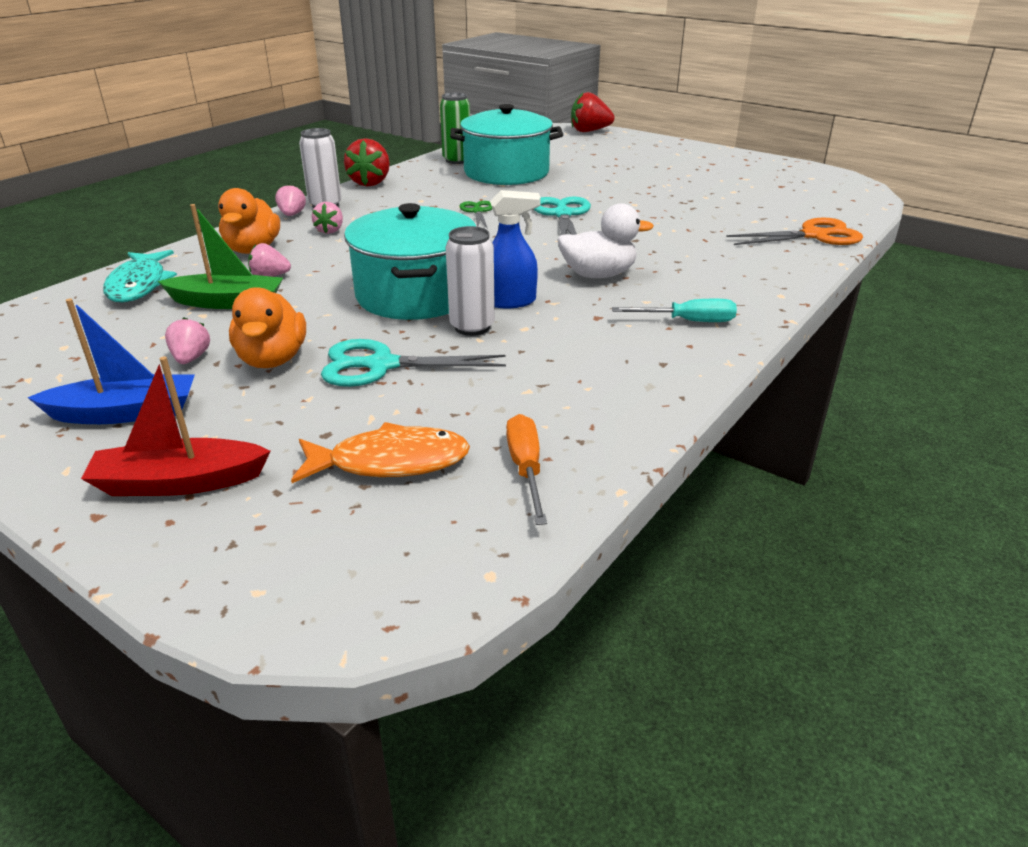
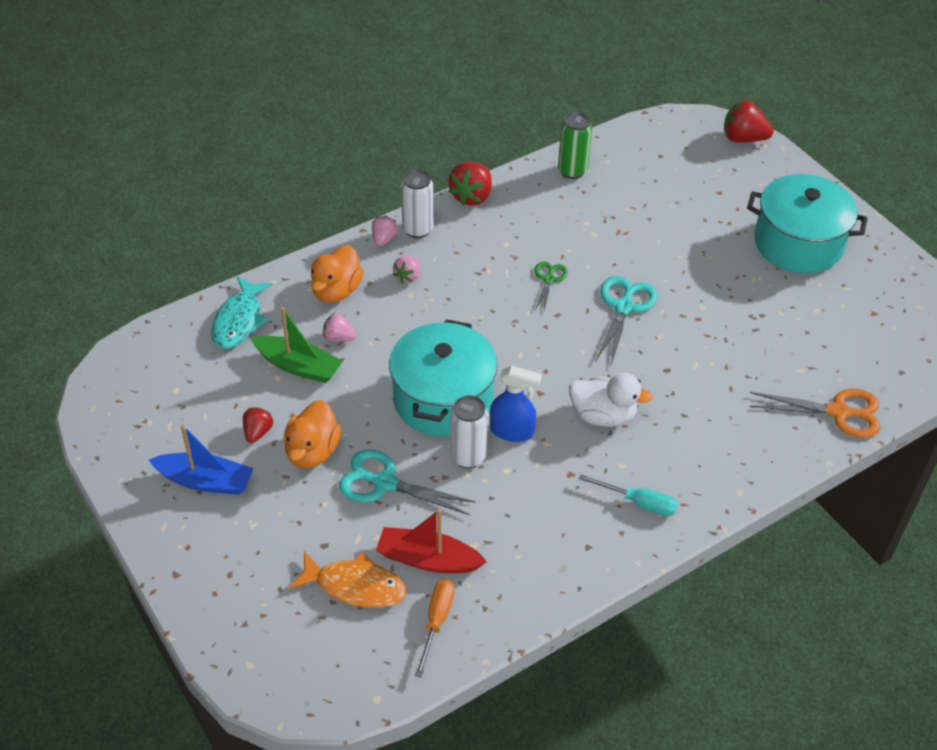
camera: 20 degrees right, 15 degrees up
(179, 482) = (226, 561): red boat -> red boat (428, 559)
(191, 358) = (258, 432): pink strawberry -> red strawberry
(506, 172) = (610, 210): turquoise pot -> turquoise pot (798, 243)

